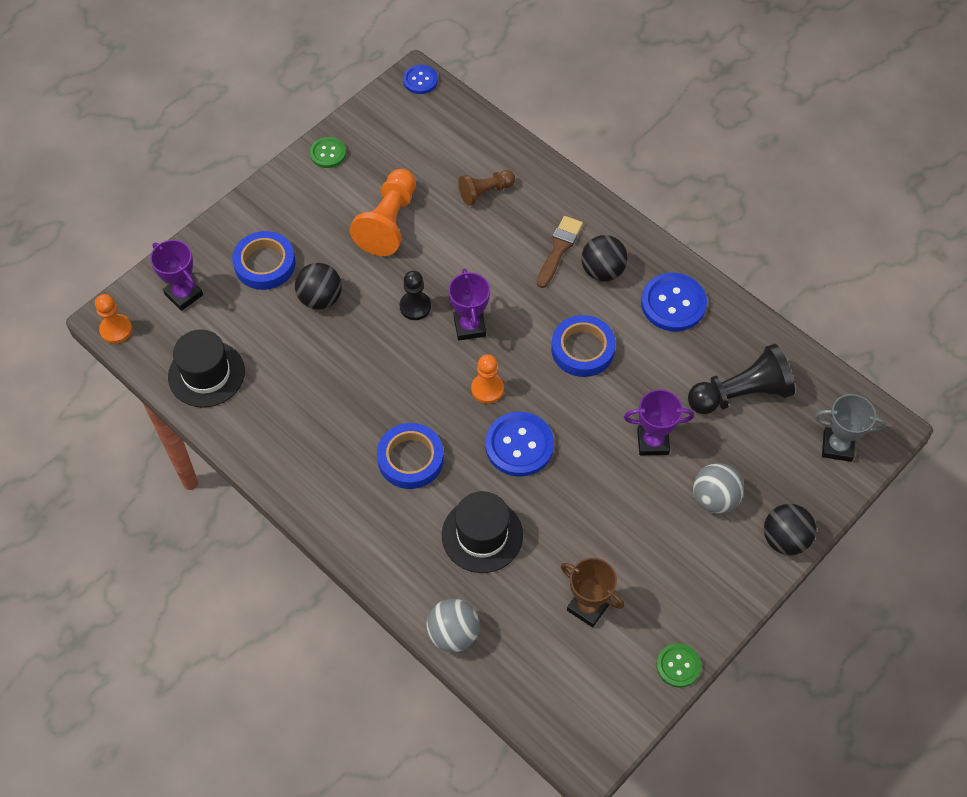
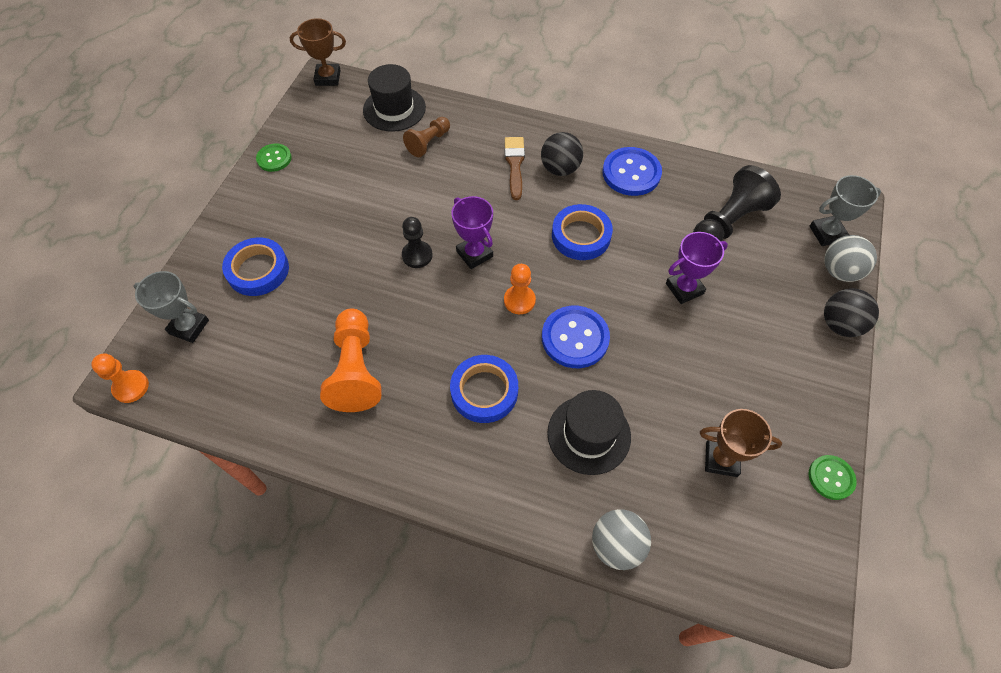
camera: 25 degrees left, 0 degrees up
(184, 294) = (189, 327): purple trophy -> grey trophy
(206, 374) = (245, 393): black hat -> black hat (394, 109)
(320, 298) = (326, 281): black ball -> none
(389, 222) = (357, 195): orange pawn -> orange pawn (356, 370)
(420, 80) = (328, 78): blue button -> brown trophy
(714, 499) = (763, 315): grey ball -> grey ball (839, 271)

